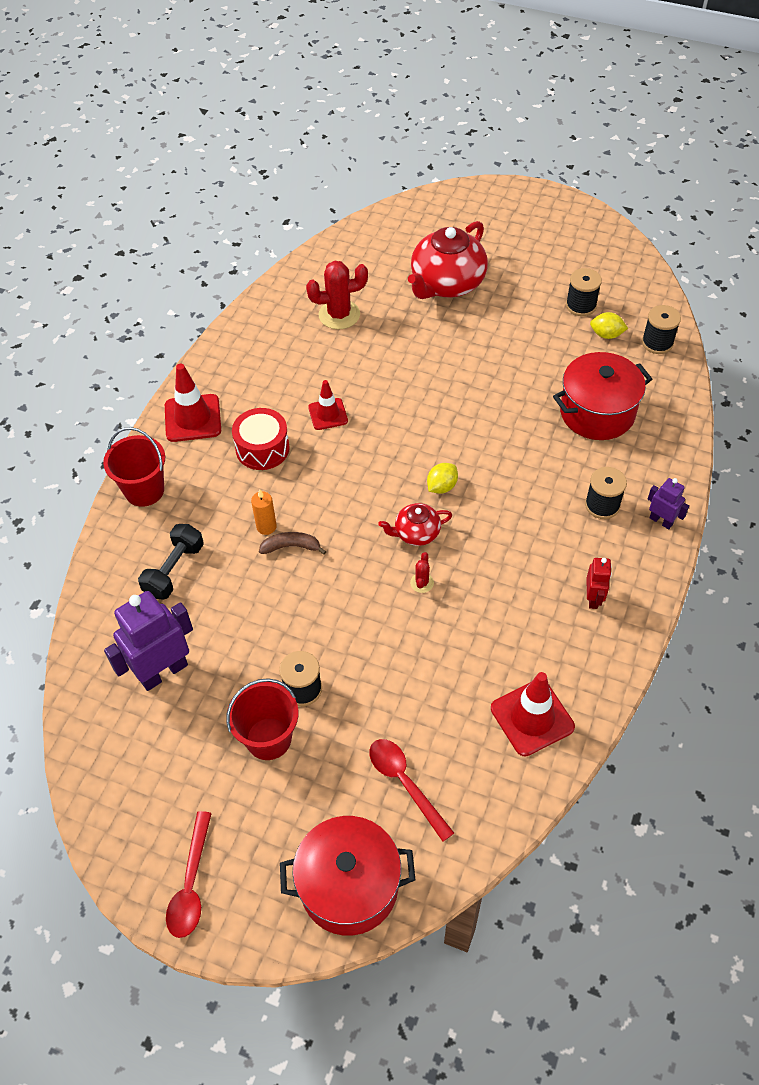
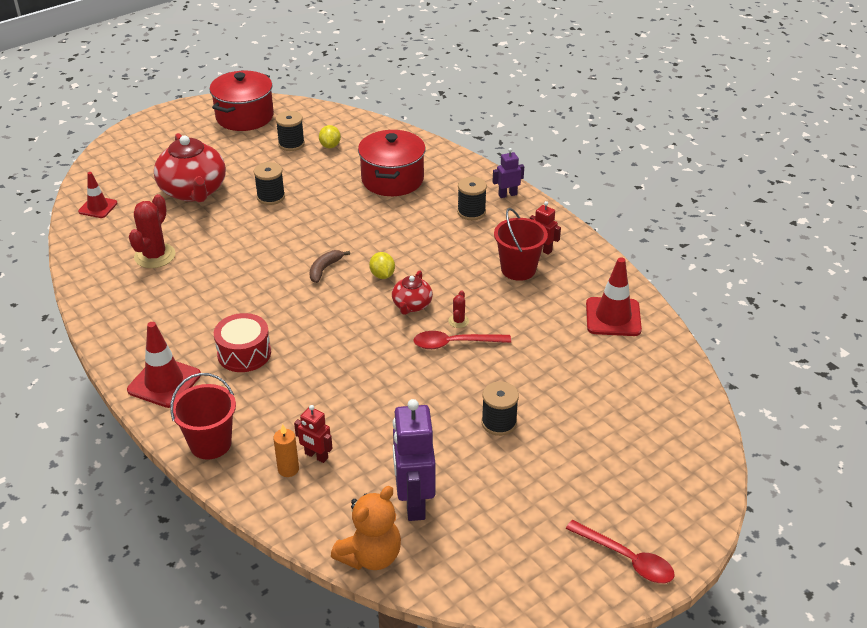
camera: 60 degrees left, 15 degrees down
(86, 672) = (370, 556): none -> orange teddy bear
(174, 570) = (316, 456): black dumbbell -> red robot
(266, 527) = (326, 382): orange candle -> orange candle (288, 469)
(268, 738) = (528, 460): red bucket -> red bucket (518, 269)
(291, 547) = (360, 376): brown banana -> brown banana (325, 269)
(328, 414) = (250, 303): red traffic cone -> red traffic cone (98, 207)
(349, 886) = (684, 465): red pot -> red pot (244, 117)
(405, 783) = (621, 401): red spoon -> red spoon (454, 343)
(422, 583) = (458, 321): red cactus -> red cactus turned 60 degrees clockwise
(606, 335) = (330, 146): yellow lemon -> yellow lemon turned 45 degrees counterclockwise
(657, 343) = (362, 130): black spool -> black spool (271, 197)

